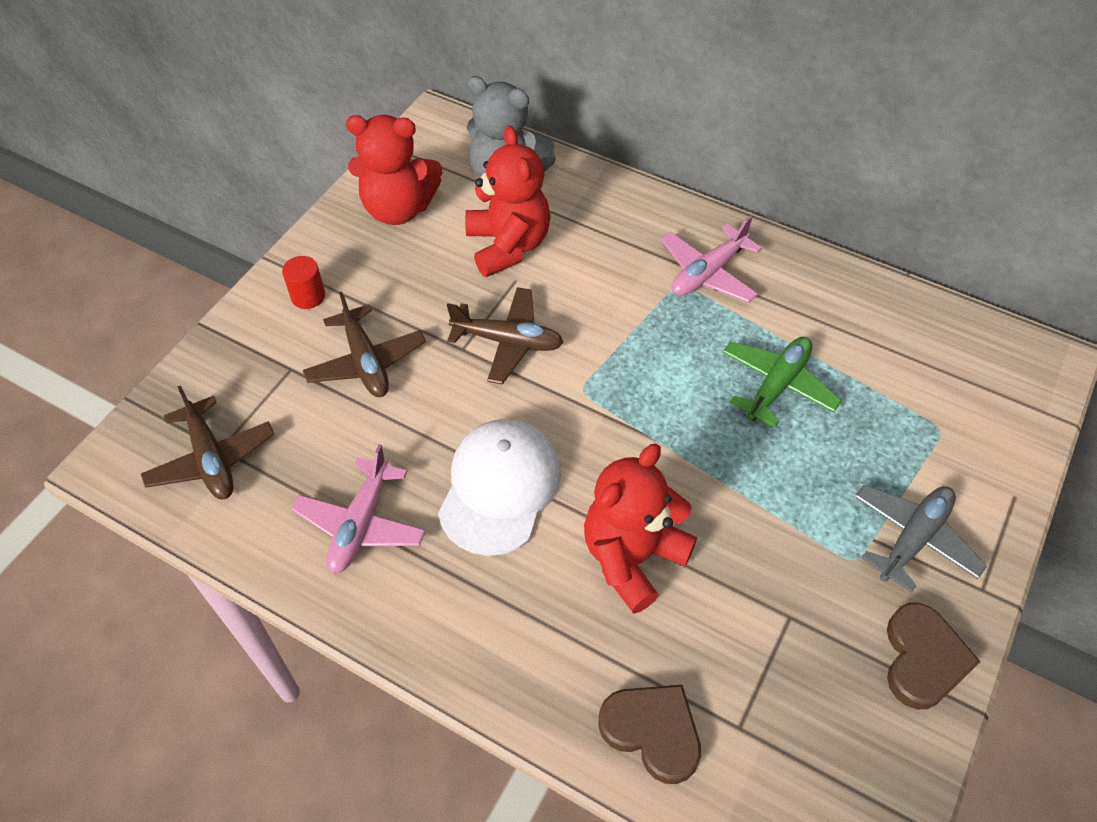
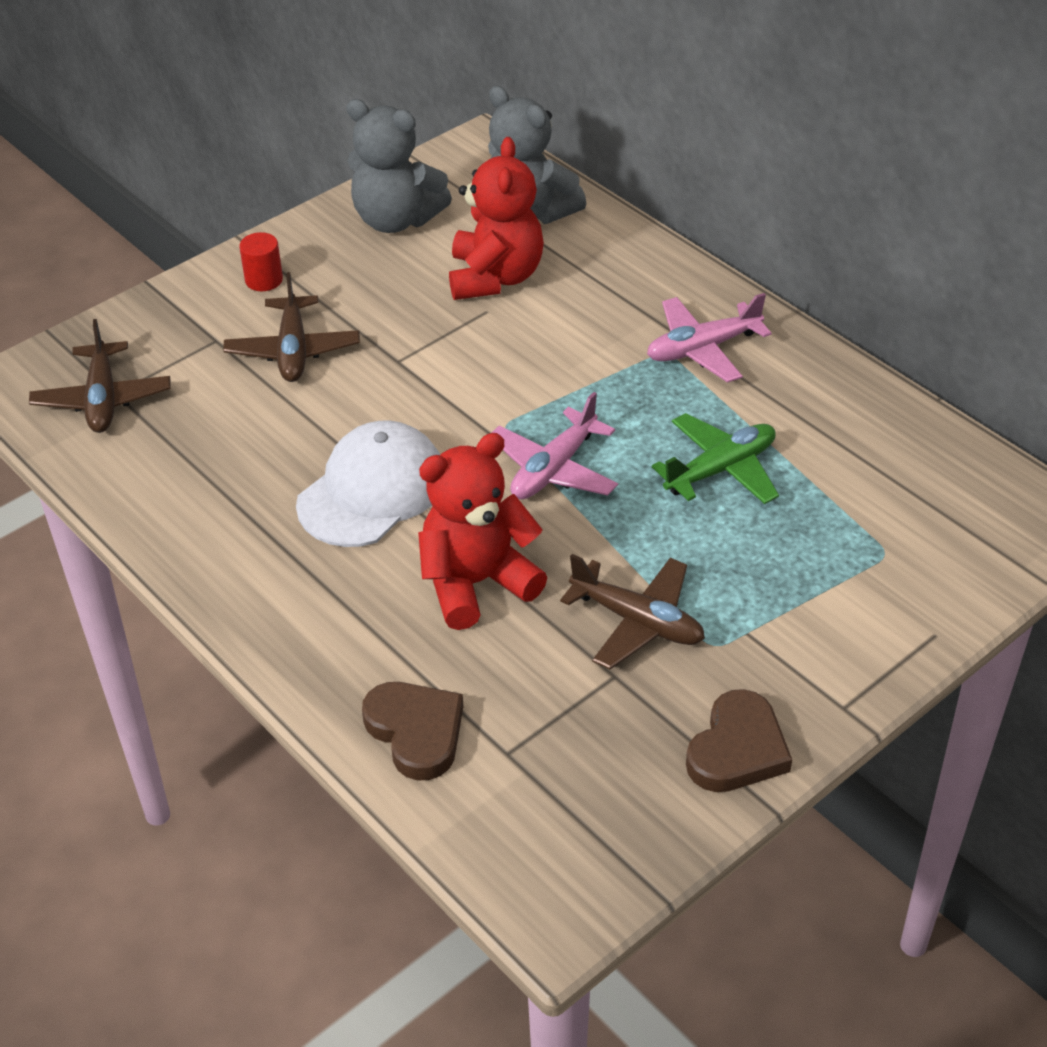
camera: 20 degrees right, 10 degrees down
(361, 524) = (219, 488): pink plane -> pink plane (554, 469)
(398, 209) = (396, 220): red teddy bear -> grey teddy bear
(508, 341) = (448, 365): brown plane -> brown plane (637, 621)
(913, 539) = (791, 643): grey plane -> none

